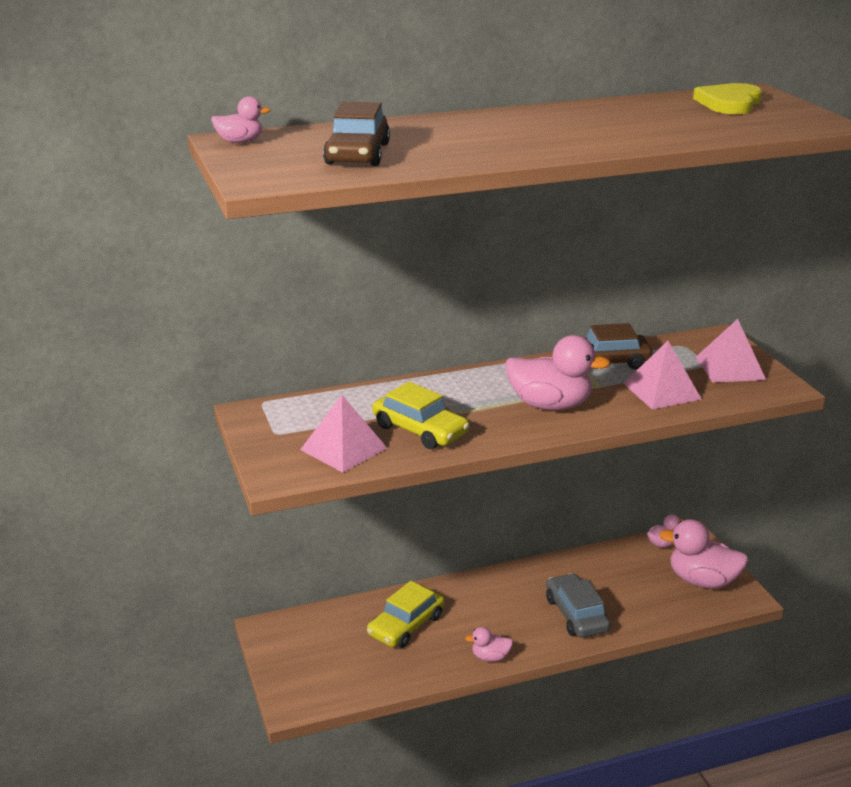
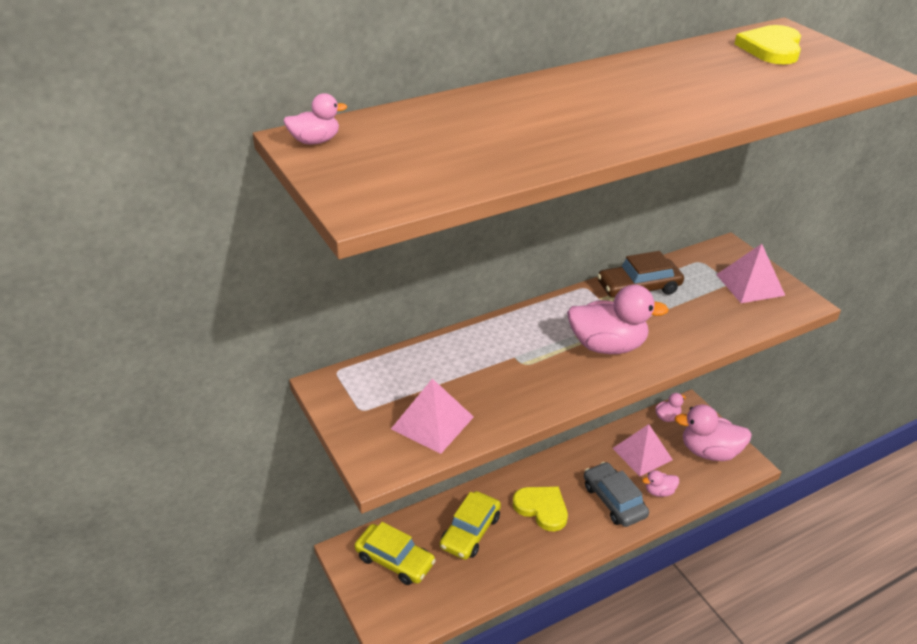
camera: 10 degrees left, 10 degrees up
(357, 154) = (448, 152): brown car -> none
(420, 430) = (497, 390): yellow car -> yellow car (395, 560)
(490, 657) = (552, 556): pink duck -> pink duck (659, 491)
(492, 613) = (542, 508): none -> yellow heart
(662, 391) = (700, 318): pink pyramid -> pink pyramid (642, 454)

